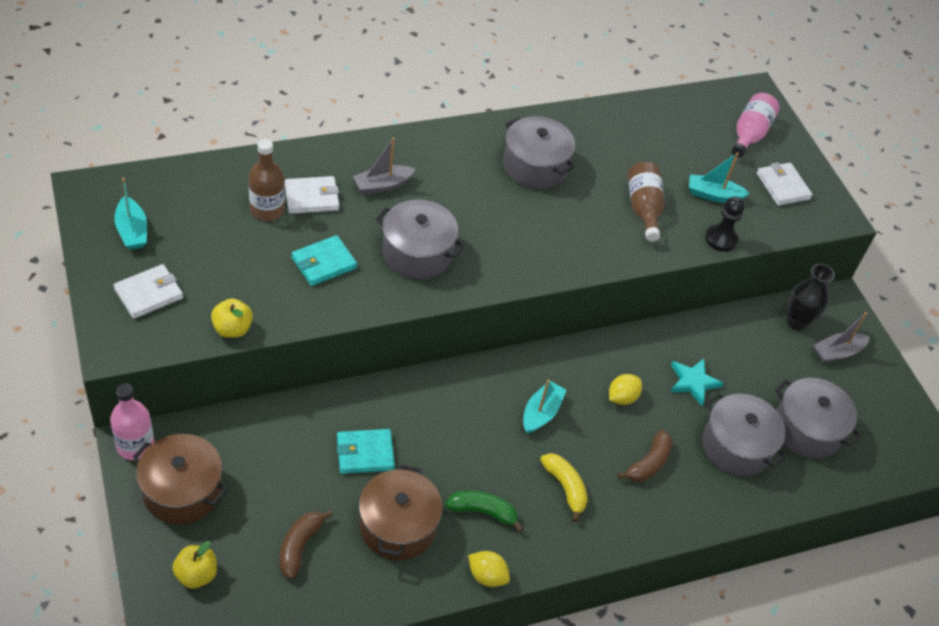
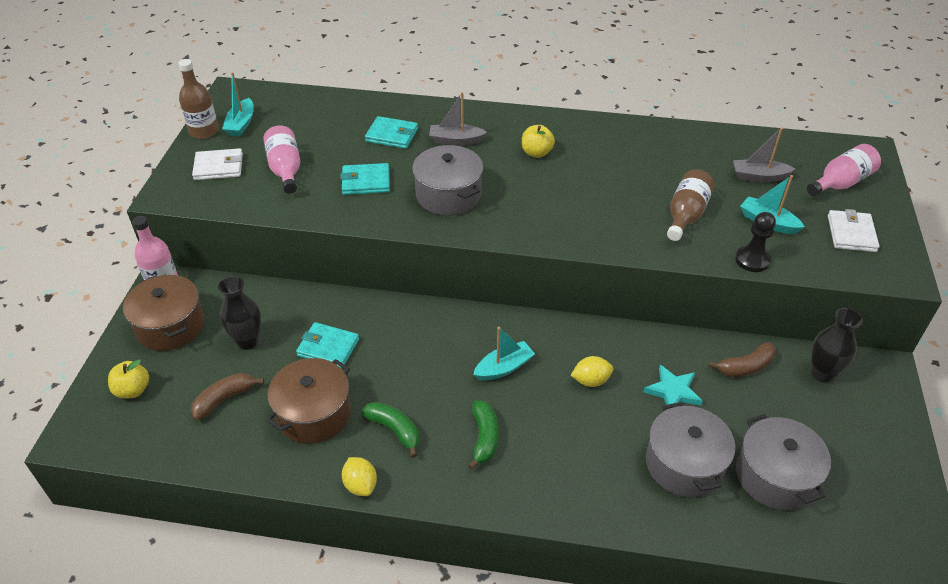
camera: 35 degrees right, 5 degrees down
(227, 274) = (285, 169): none -> pink bottle
(232, 329) = (259, 207): yellow apple -> yellow apple (536, 153)
(267, 210) = (350, 135): brown bottle -> brown bottle (204, 131)
(278, 477) = (247, 341): none -> black vase
(311, 197) = (392, 135): white wallet -> turquoise wallet
(535, 166) = (601, 158): grey pot -> none
(565, 487) = (484, 438): yellow banana -> green banana
(648, 463) = (581, 447): brown banana -> brown banana (745, 367)
(837, 352) = (854, 416): grey boat -> grey boat (759, 177)

